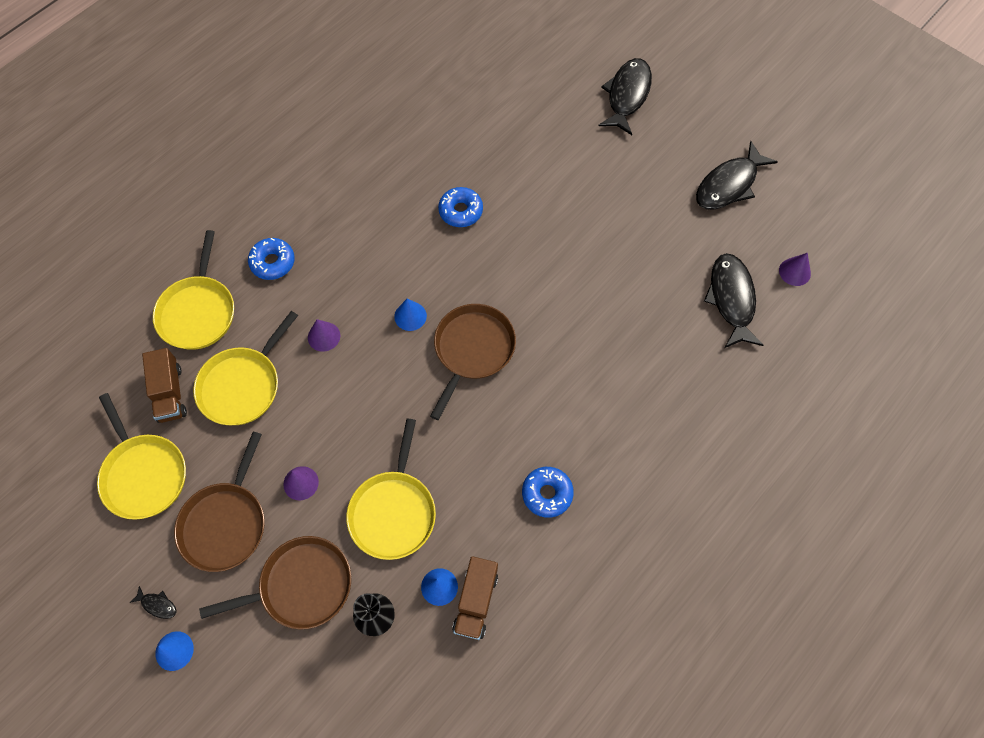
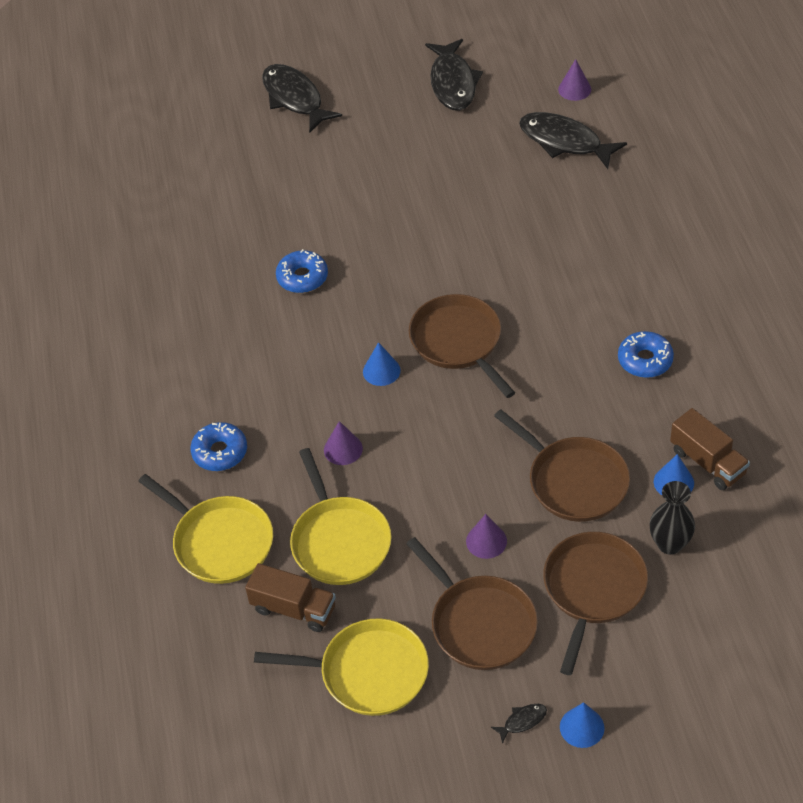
camera: 50 degrees left, 15 degrees down
(393, 512) = (574, 481): yellow pan -> brown pan

